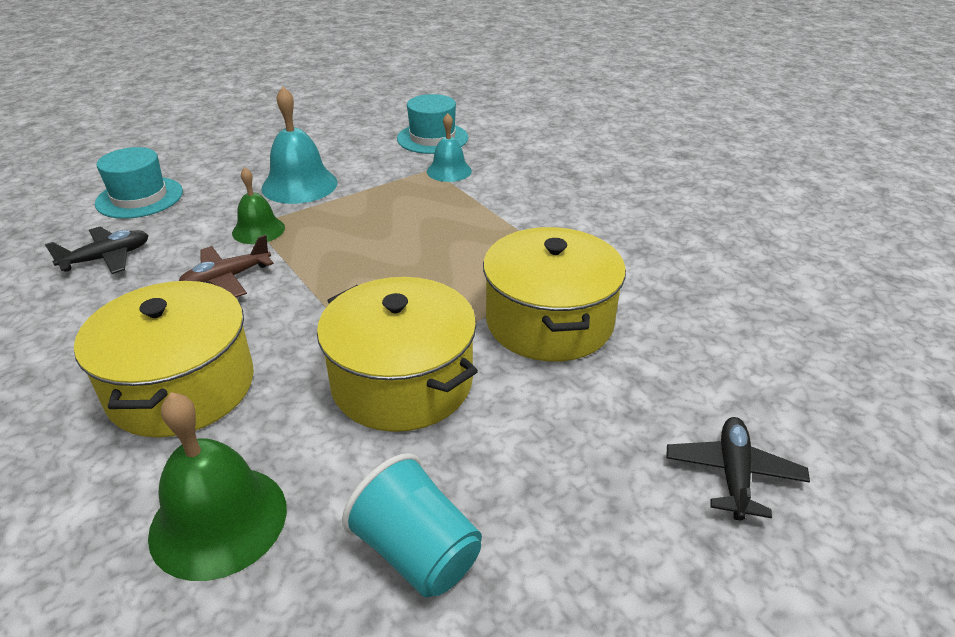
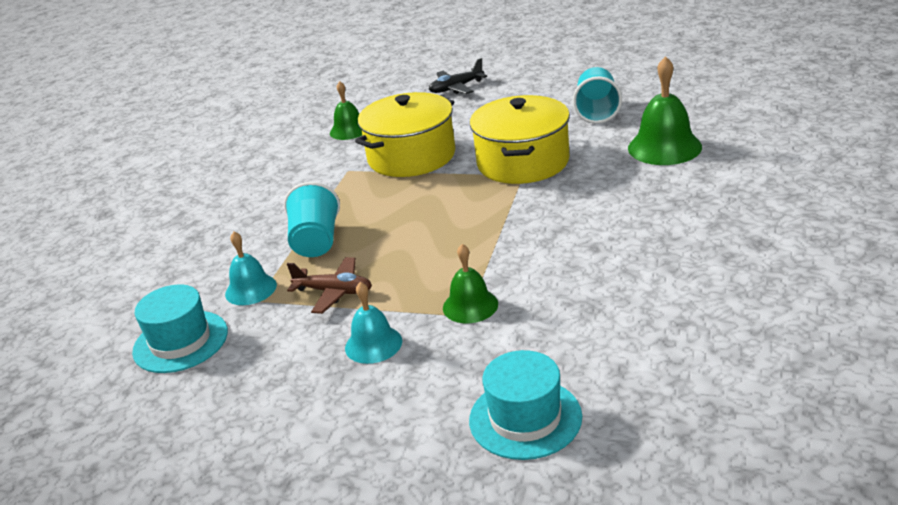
camera: 125 degrees left, 5 degrees down
(107, 258) = (614, 340): black plane -> none
(182, 387) = (636, 207): yellow pot -> none
(226, 279) = (542, 269): brown plane -> brown plane (334, 292)
(299, 185) = (373, 344): turquoise bell -> turquoise bell, size x0.62
(468, 211) = (316, 242): none -> turquoise cup
(695, 316) = (349, 130): none -> green bell

